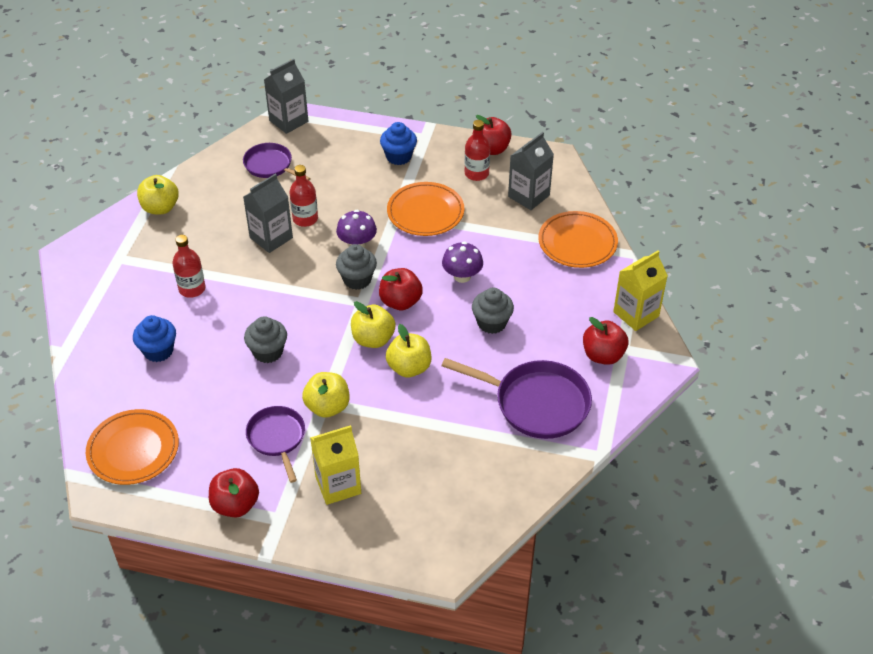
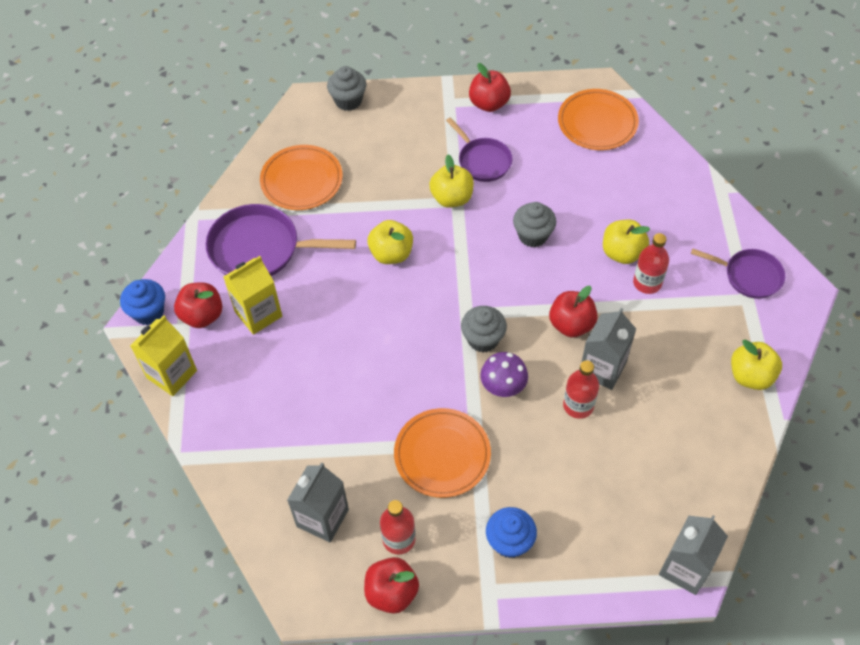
camera: 165 degrees right, 10 degrees up
(158, 351) = (635, 210): blue cupcake -> blue cupcake (148, 312)
(270, 165) = (663, 478): purple pan -> purple pan (749, 276)
(338, 485) = (413, 137): yellow carton -> yellow carton (258, 314)
(373, 339) = (437, 274): yellow apple -> yellow apple (622, 253)
(400, 302) = (426, 324): red apple -> red apple (571, 324)
(462, 276) = (371, 374): purple mushroom -> none
(491, 323) = (324, 323): grey cupcake -> grey cupcake (348, 101)
(577, 243) = (249, 457): orange plate -> orange plate (301, 180)

